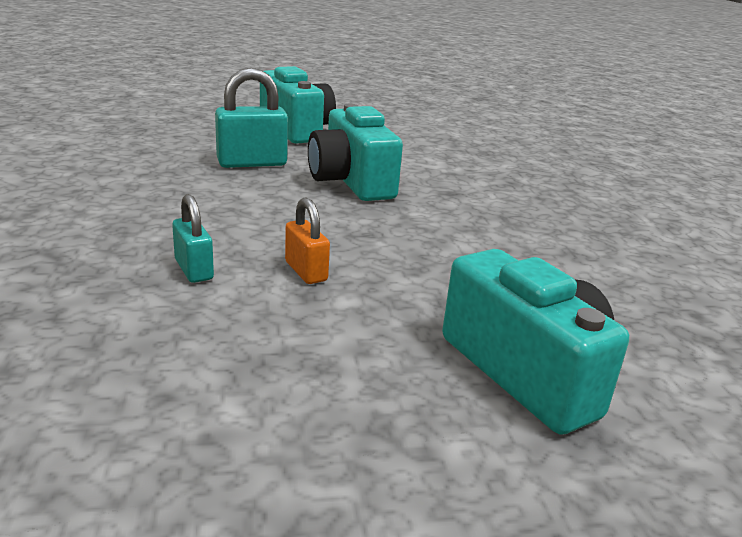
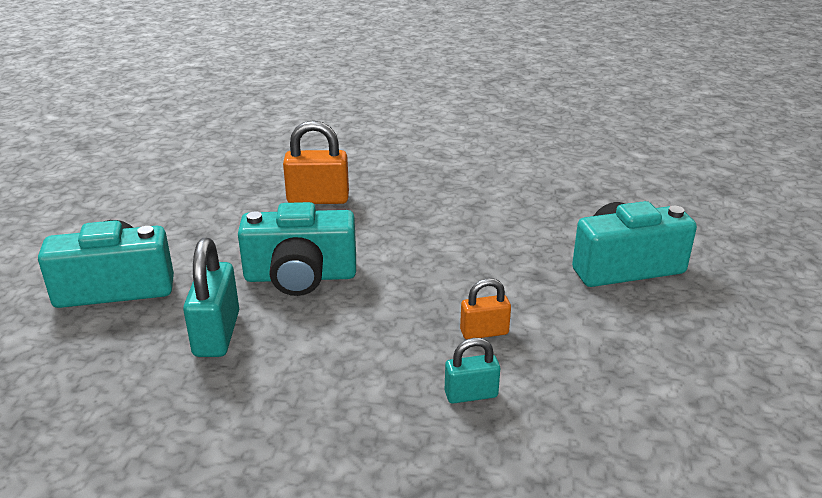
camera: 70 degrees left, 5 degrees up
(491, 176) = (318, 199): none -> orange padlock

